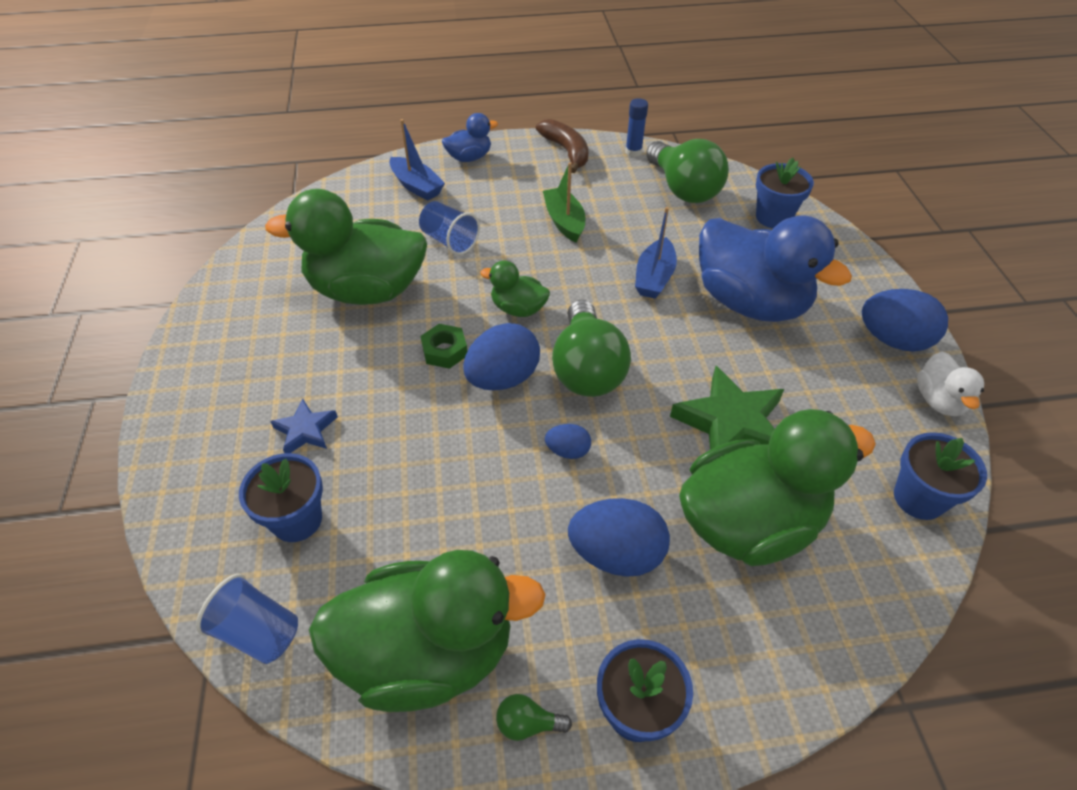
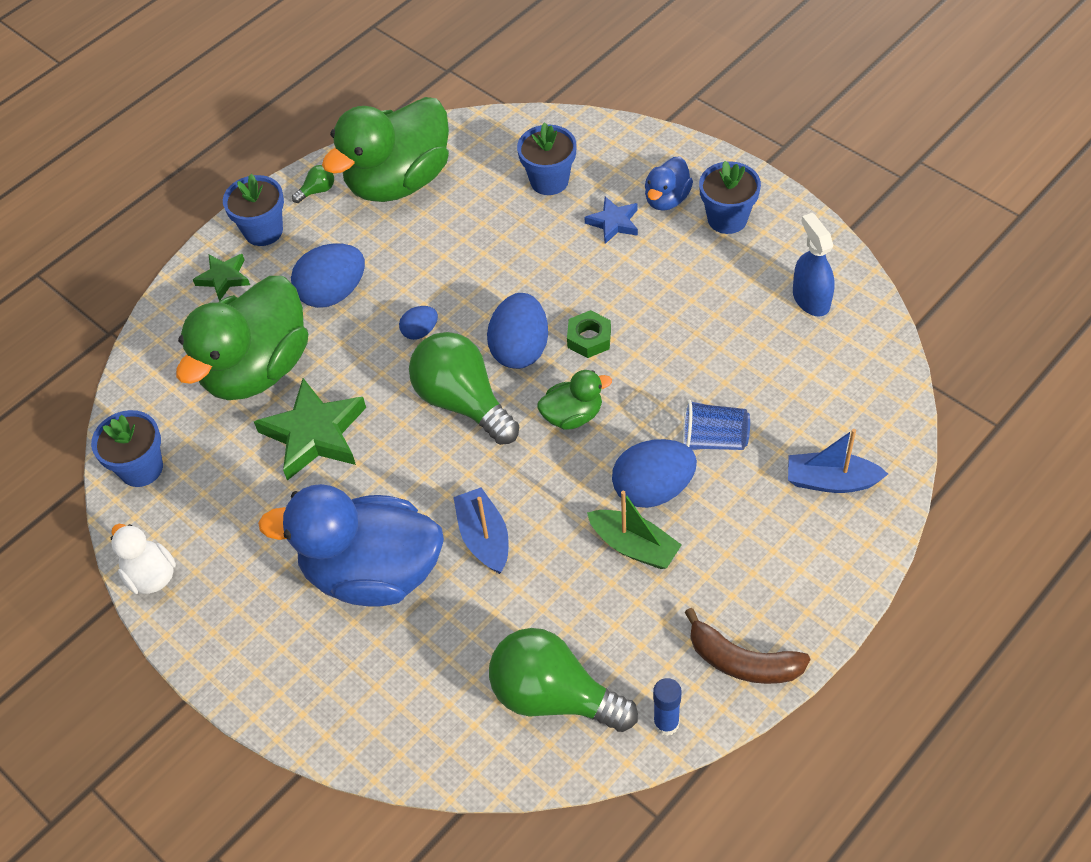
camera: 145 degrees right, 5 degrees up
(258, 632) = (500, 130): blue cup -> none
(273, 275) = (811, 299): none -> blue spray bottle
(367, 290) = (717, 342): green duck -> none
(469, 157) = (833, 564): blue duck -> blue duck (667, 199)
(725, 672) = (224, 278): none -> green star
(773, 217) = (421, 723): blue flower pot -> blue flower pot (727, 219)
(893, 340) = (214, 621): blue egg -> blue egg (653, 489)

